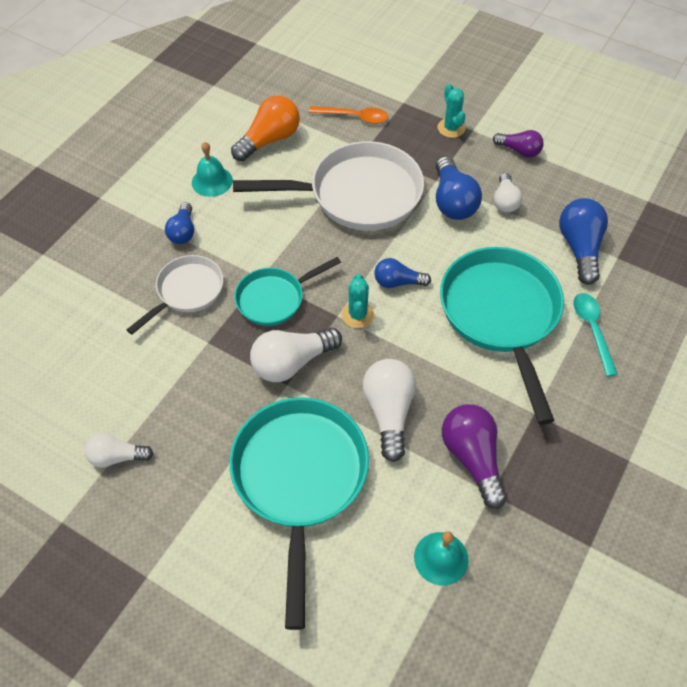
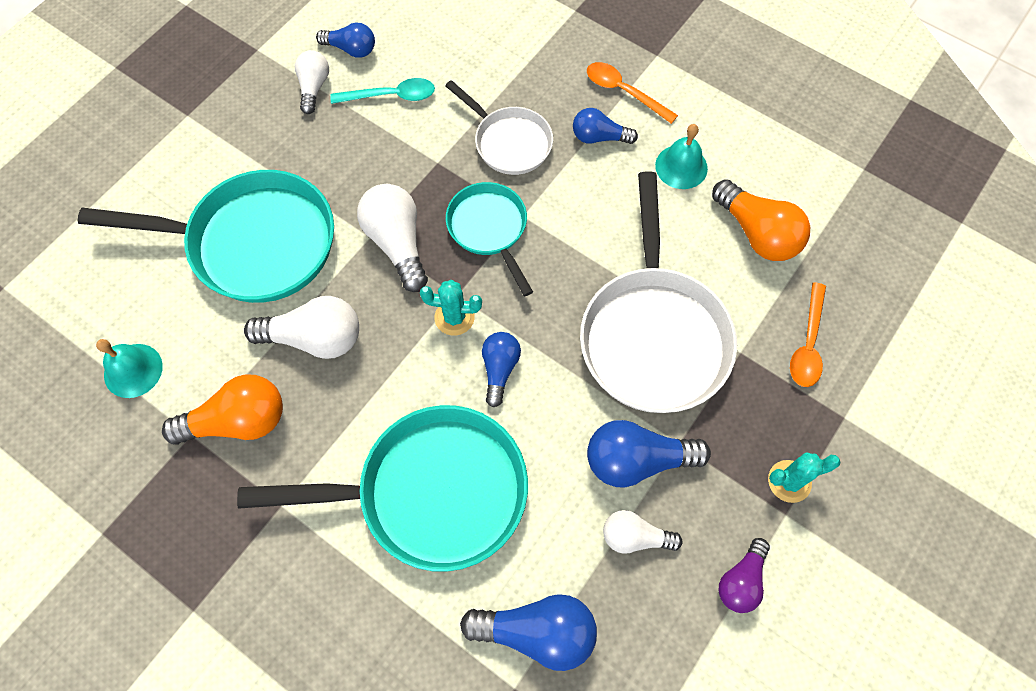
camera: 95 degrees right, 10 degrees up
(70, 430) = (351, 49): none -> blue light bulb
(137, 217) = (624, 92): none -> orange spoon
(472, 458) = (238, 421): purple light bulb -> orange light bulb
(592, 330) = (391, 613): turquoise spoon -> turquoise spoon (391, 96)

